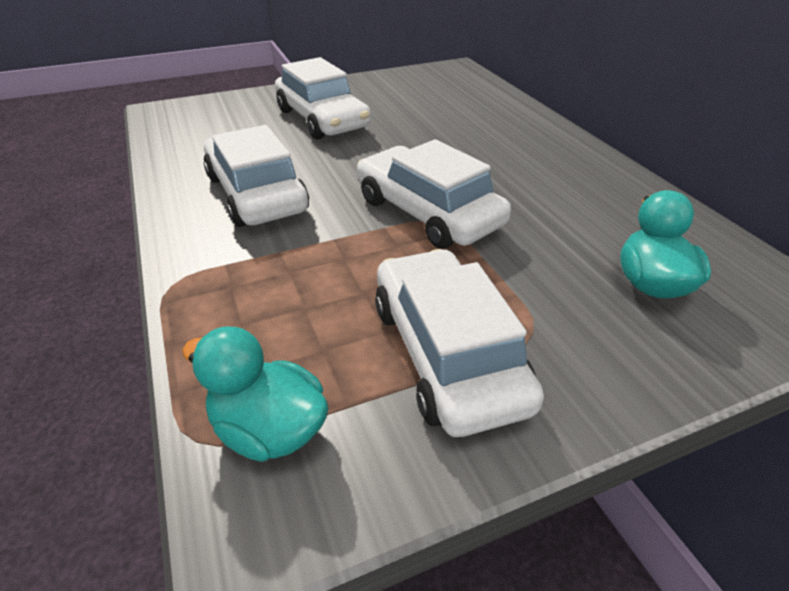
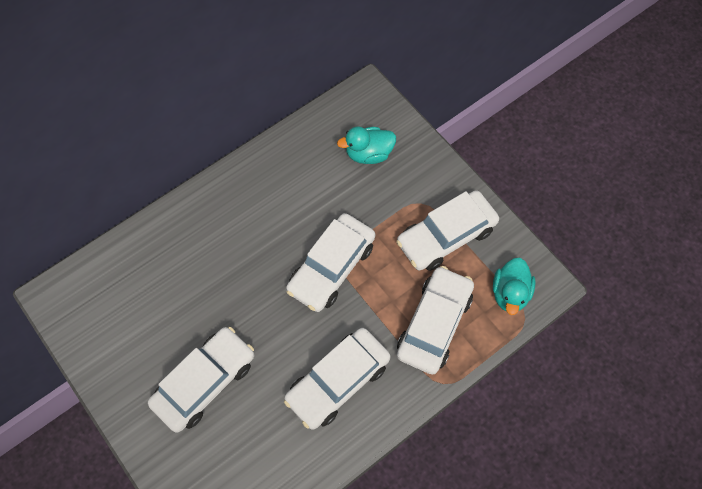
camera: 105 degrees left, 25 degrees up
(275, 297) = (434, 324): none -> white car

